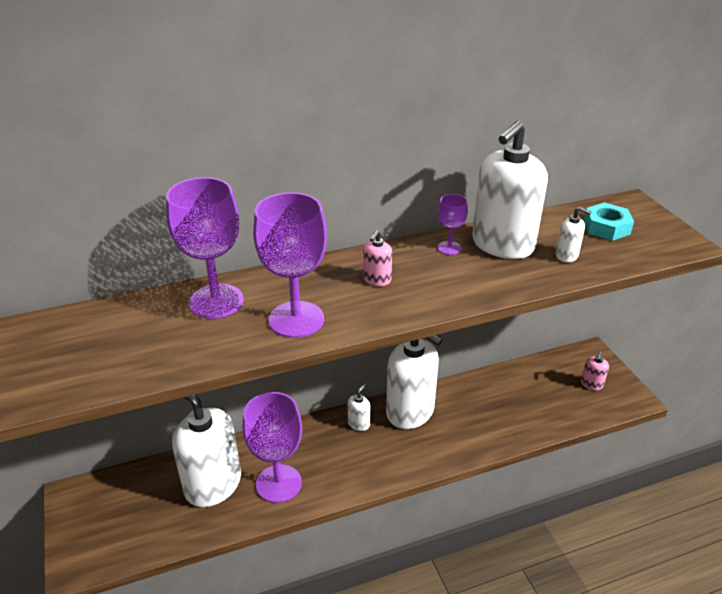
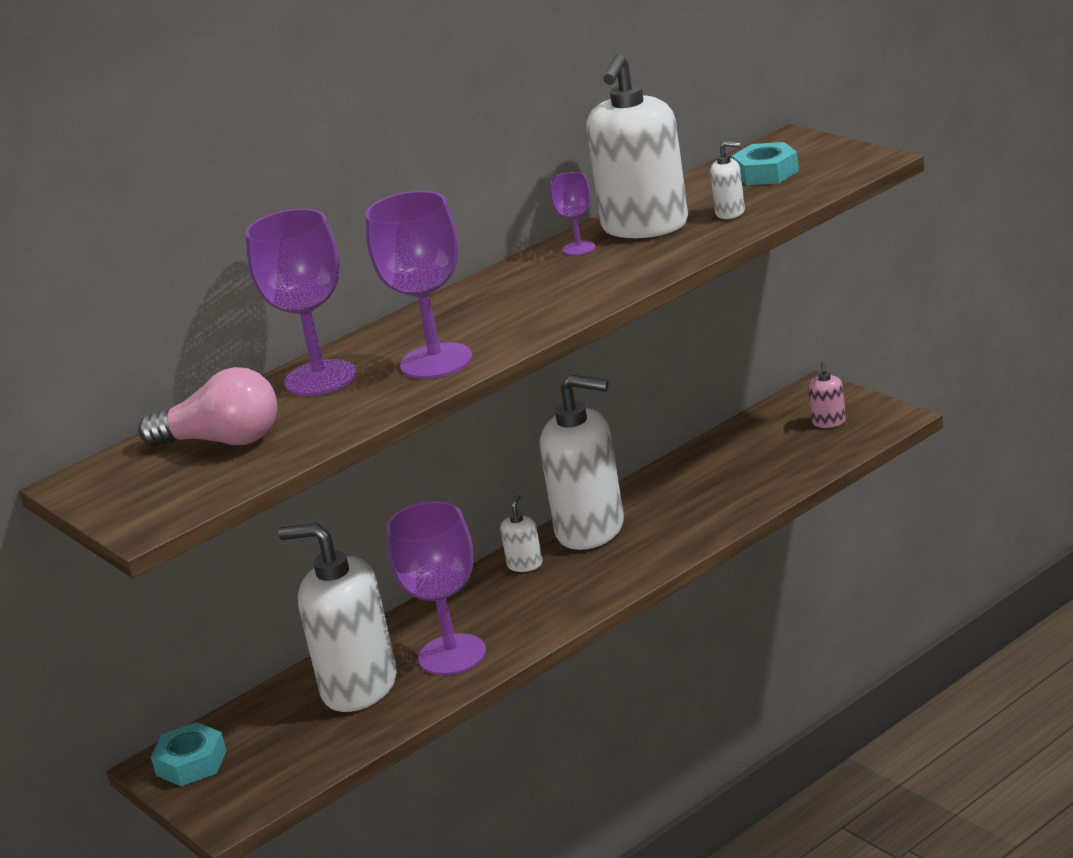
camera: 15 degrees left, 10 degrees down
(87, 503) = (191, 763): none -> turquoise nut
(115, 337) = (223, 441): none -> pink light bulb
(377, 279) = (508, 301): pink soap dispenser -> none

